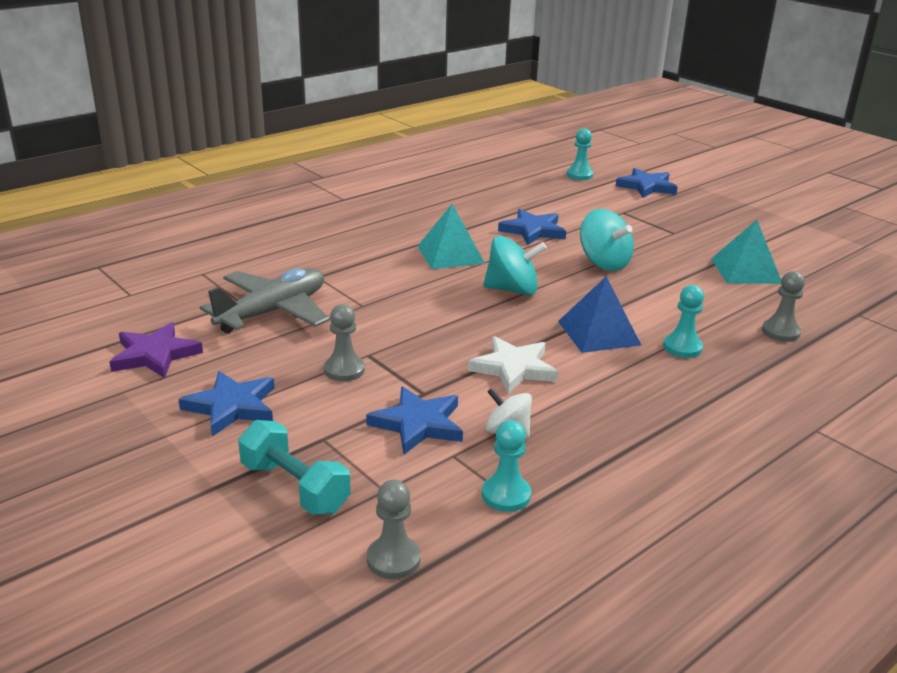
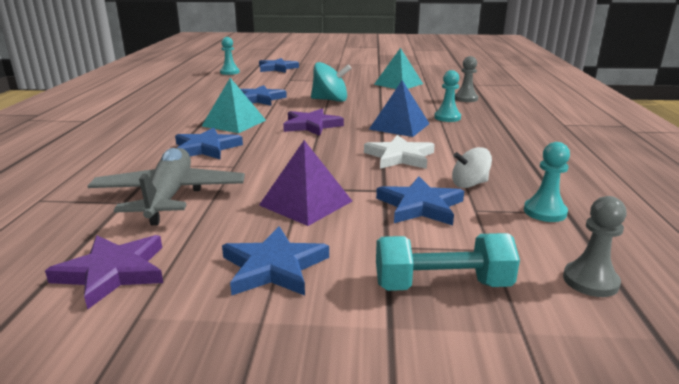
camera: 45 degrees left, 5 degrees down
(344, 370) = (306, 203): grey pawn -> purple pyramid
(376, 275) = (206, 148): none -> blue star
(512, 290) = (311, 125): turquoise spinning top -> purple star

